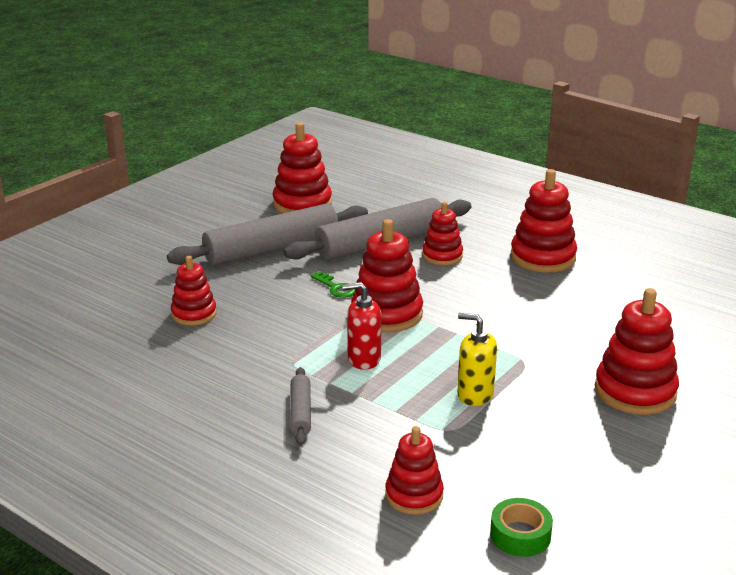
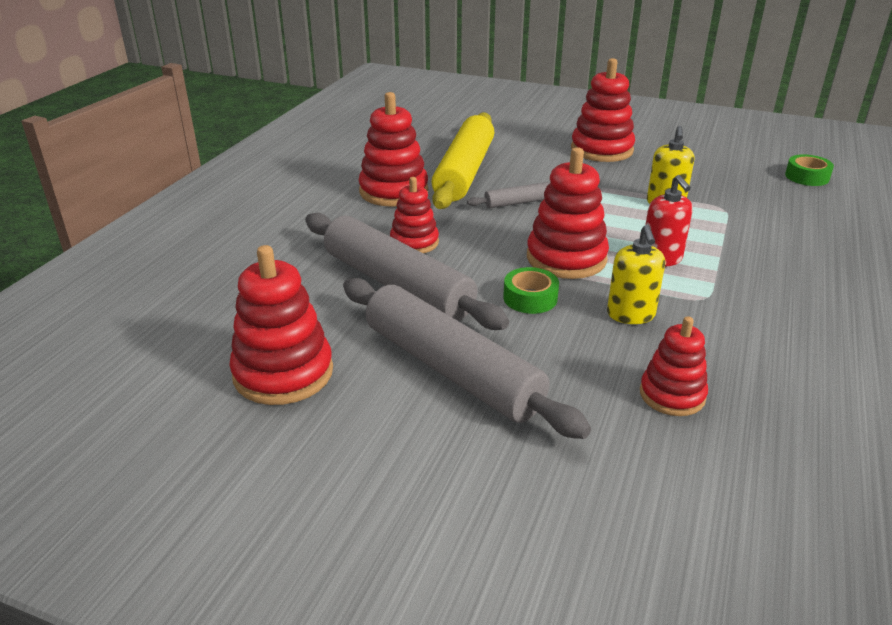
camera: 105 degrees left, 5 degrees up
(290, 322) = (631, 315): none -> yellow soap dispenser
(301, 412) = (779, 277): grey rolling pin -> grey rolling pin (518, 202)
(336, 288) = (530, 298): green key -> green tape
(414, 495) = (817, 213): red stacking toy -> none
(581, 296) = (464, 172): none -> yellow rolling pin

